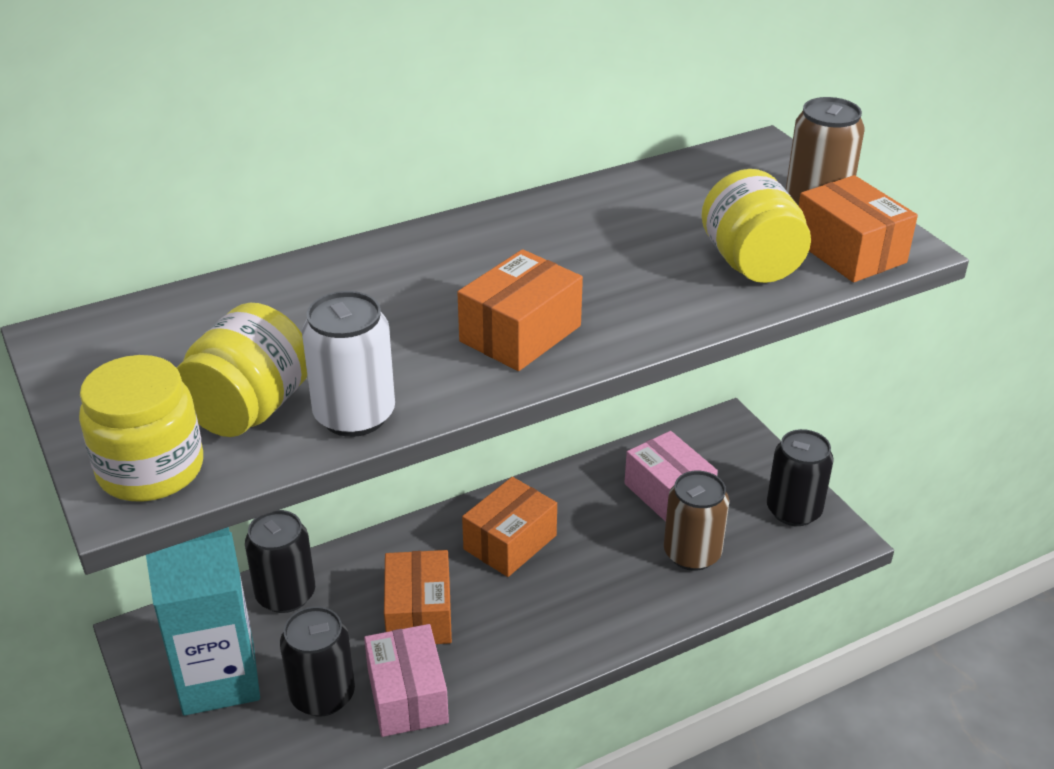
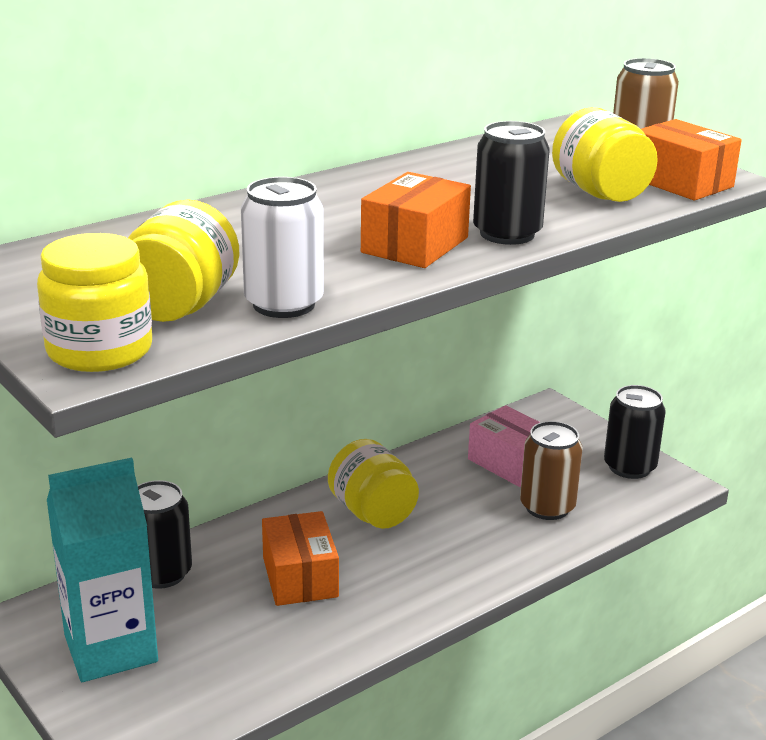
camera: 10 degrees left, 10 degrees down
(322, 695) = (221, 651): black can -> black can (507, 234)
(407, 696) = (307, 644): pink box -> none
(510, 542) = (372, 513): orange box -> yellow jar

